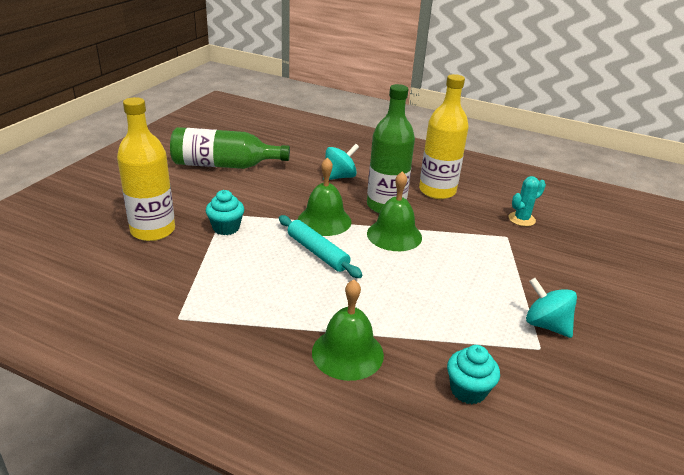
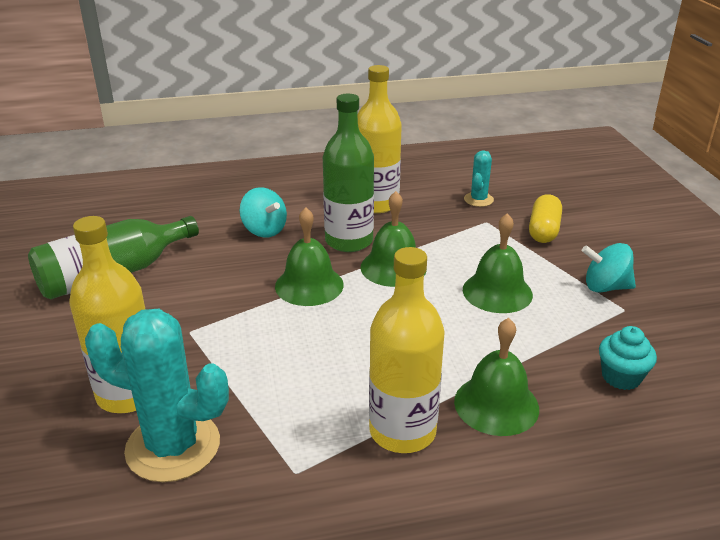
camera: 35 degrees left, 0 degrees up
(138, 268) = (173, 446): none -> turquoise cactus
(226, 228) = (214, 345): turquoise cupcake -> none
(266, 332) = (402, 431): none -> yellow bottle
(317, 252) = (345, 322): turquoise rolling pin -> none
(339, 177) = (264, 230): turquoise spinning top -> turquoise spinning top turned 120 degrees clockwise
(449, 285) = (497, 292): none -> green bell
(548, 262) = (543, 230): none -> yellow capsule

